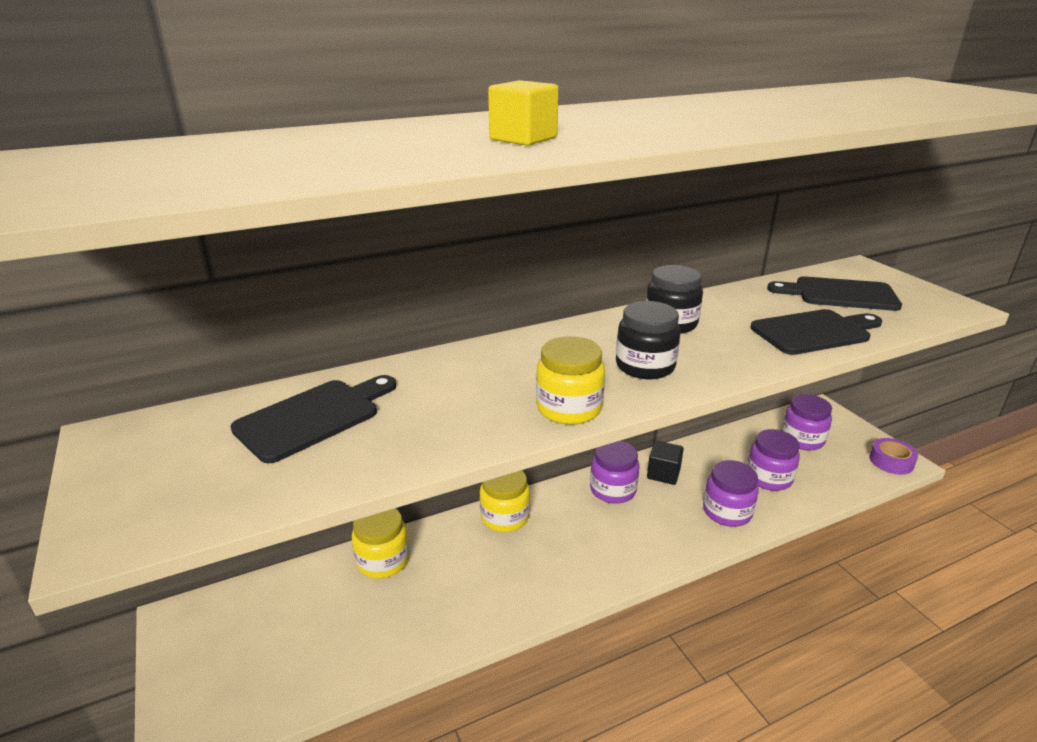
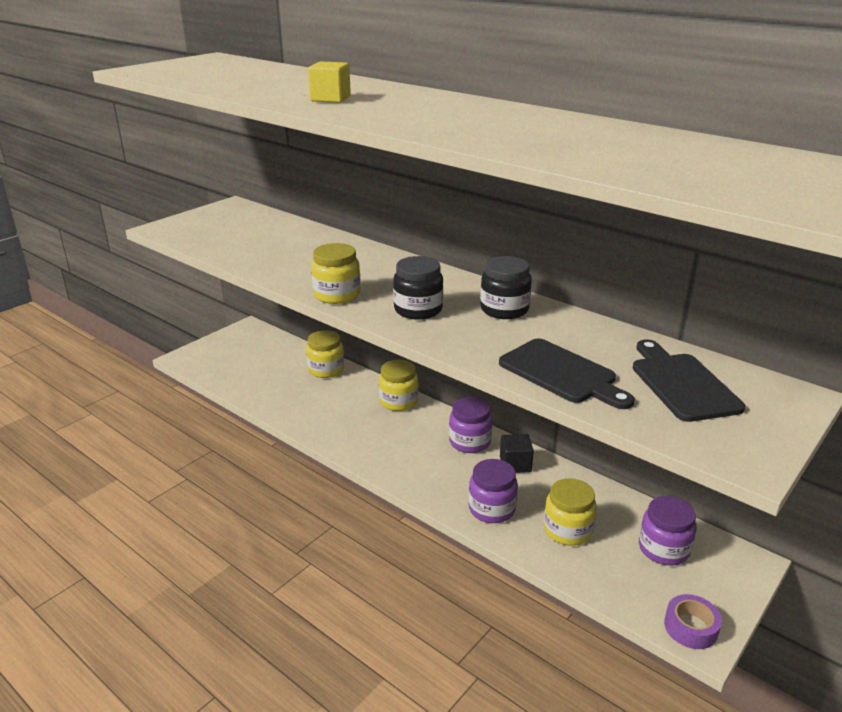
camera: 65 degrees right, 0 degrees up
(313, 417) = (276, 236): black cutting board -> none
(769, 478) = (567, 530): purple jar -> yellow jar

